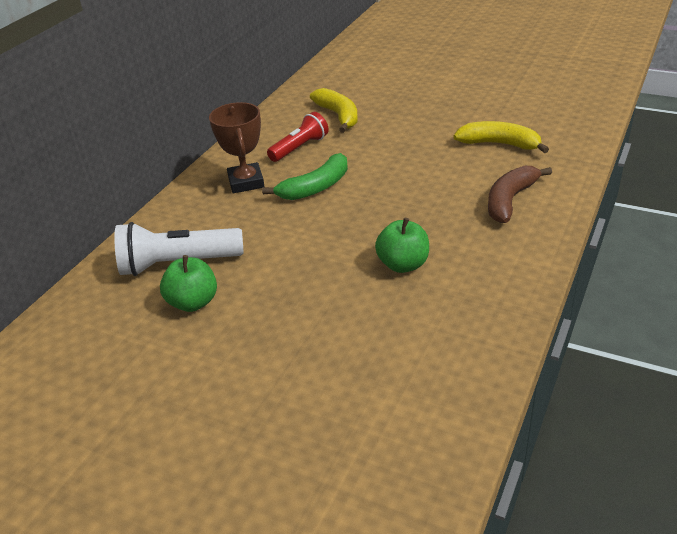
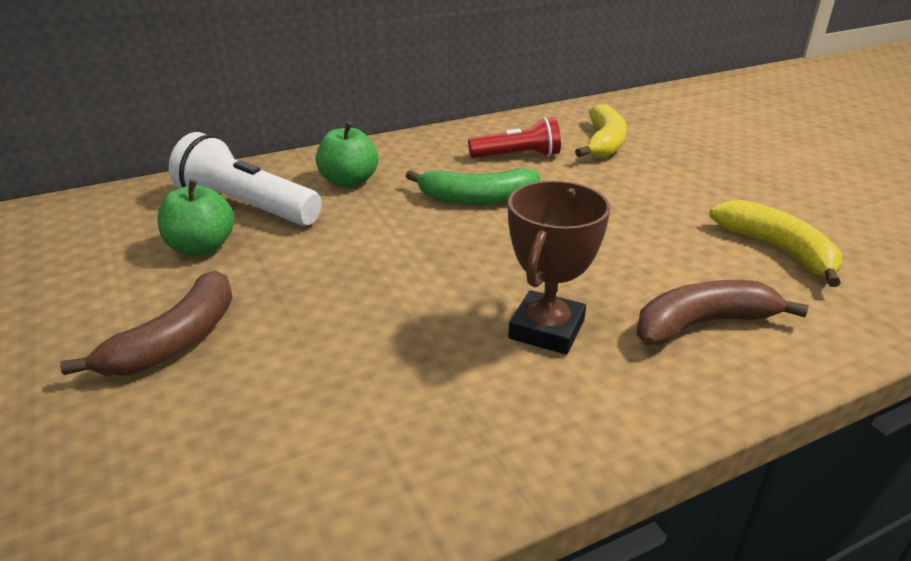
camera: 35 degrees right, 5 degrees down
(246, 182) = (417, 165): brown trophy -> brown trophy (546, 329)
(271, 355) = (176, 341): none -> brown banana
(403, 264) = (451, 326): green apple -> green apple (349, 181)

